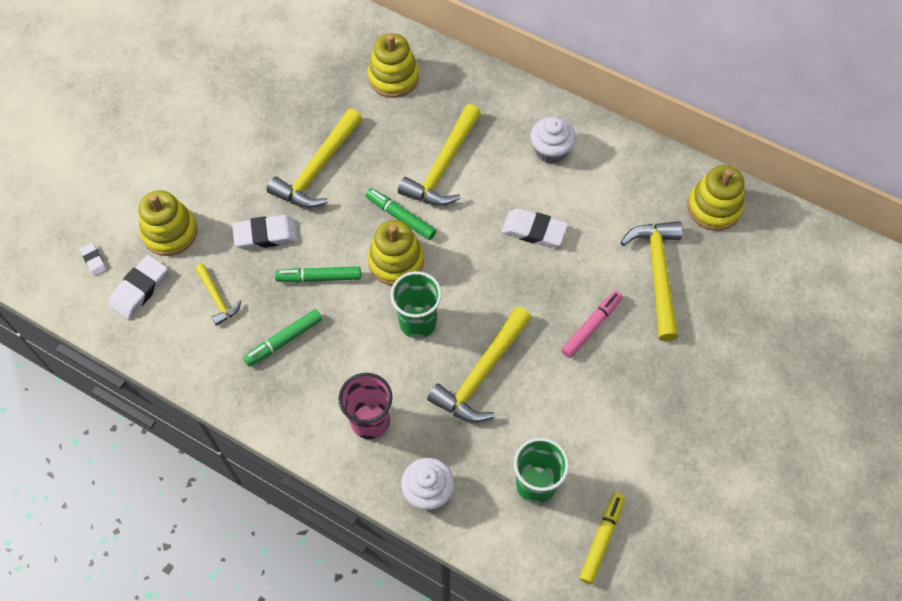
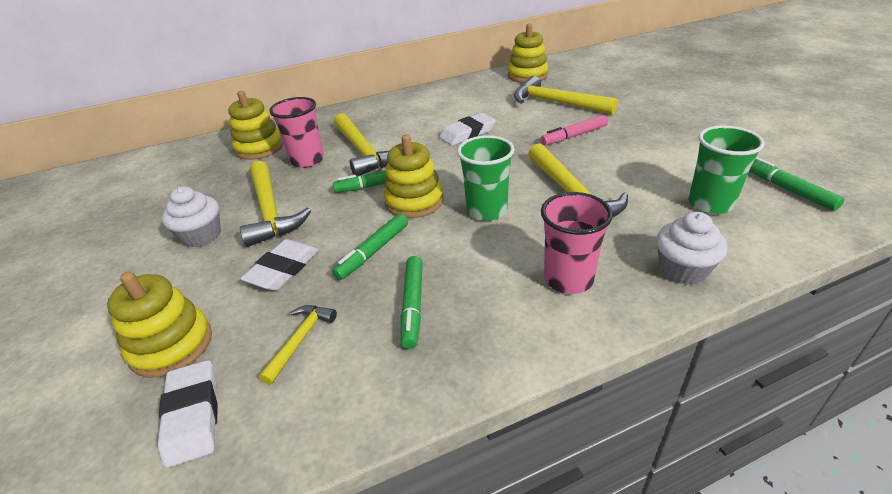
camera: 50 degrees left, 25 degrees down
(94, 260) = (87, 450): white eraser -> none
(217, 298) = (300, 340): yellow hammer -> yellow hammer turned 75 degrees counterclockwise
(400, 133) = (307, 160): none -> pink cup
(551, 150) = (414, 110): white cupcake -> white cupcake (202, 236)
(591, 326) = (574, 136): pink marker -> pink marker turned 105 degrees counterclockwise
(601, 539) = (787, 189): yellow marker -> green marker

